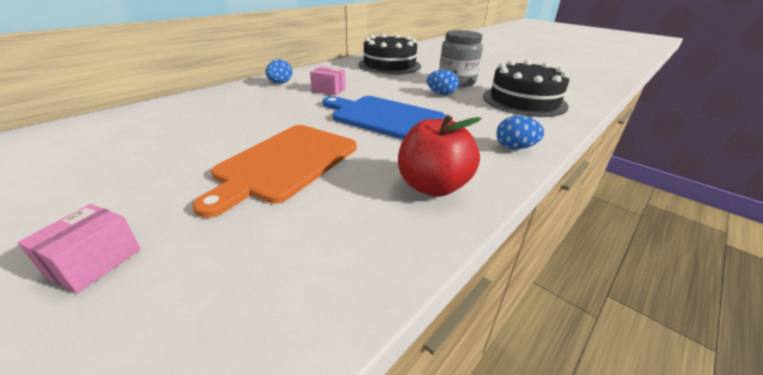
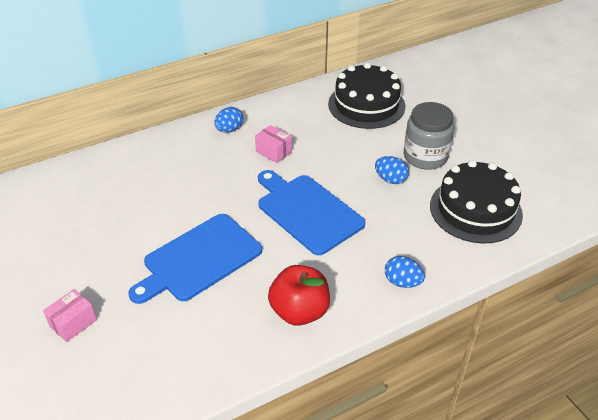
camera: 20 degrees right, 10 degrees up
(285, 163) = (199, 259): orange cutting board -> blue cutting board

